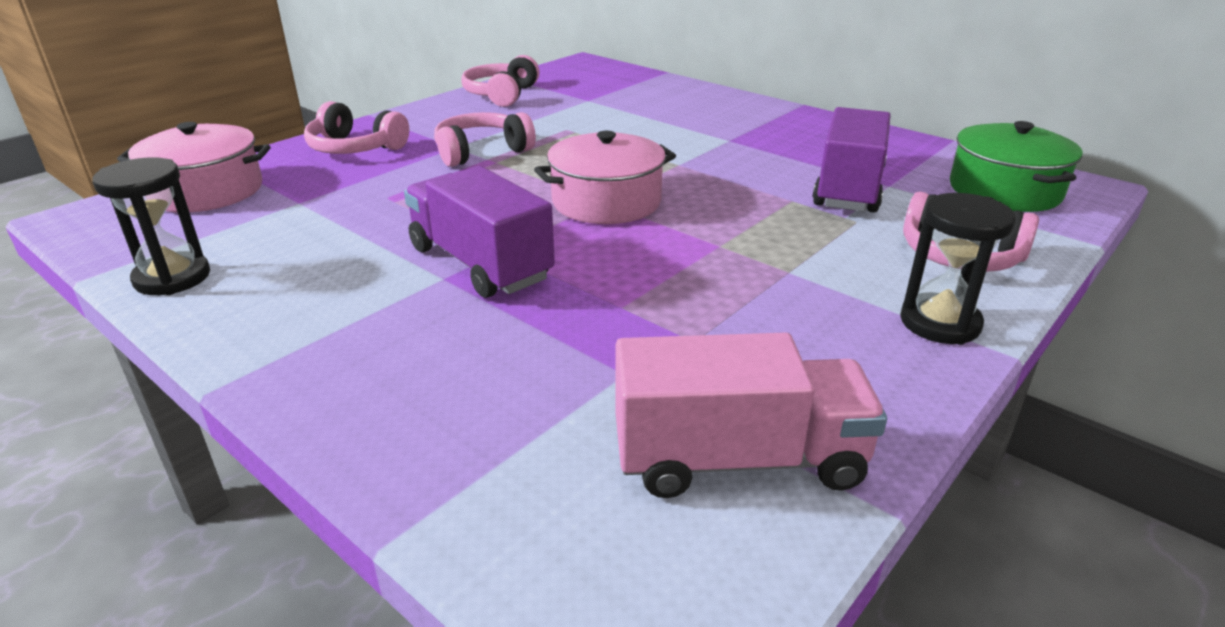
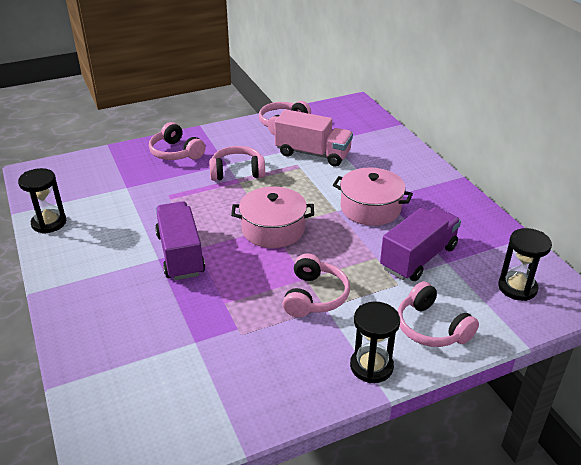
camera: 25 degrees right, 5 degrees up
(206, 191) = (91, 168): pink pot -> pink pot (370, 208)
(738, 459) = (205, 403): pink truck -> pink truck (313, 154)
(757, 262) = (314, 296): none -> pink headphones
(1004, 190) = (517, 288): green pot -> black hourglass

